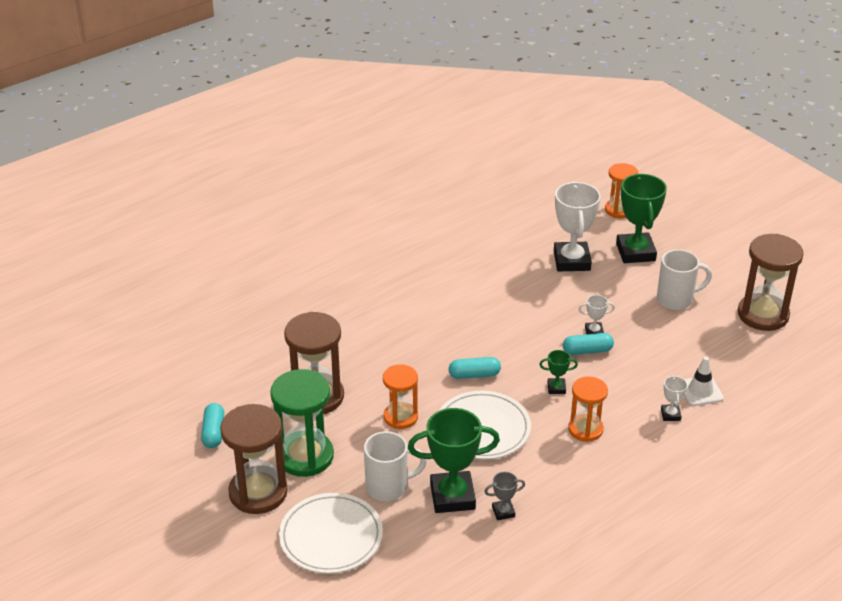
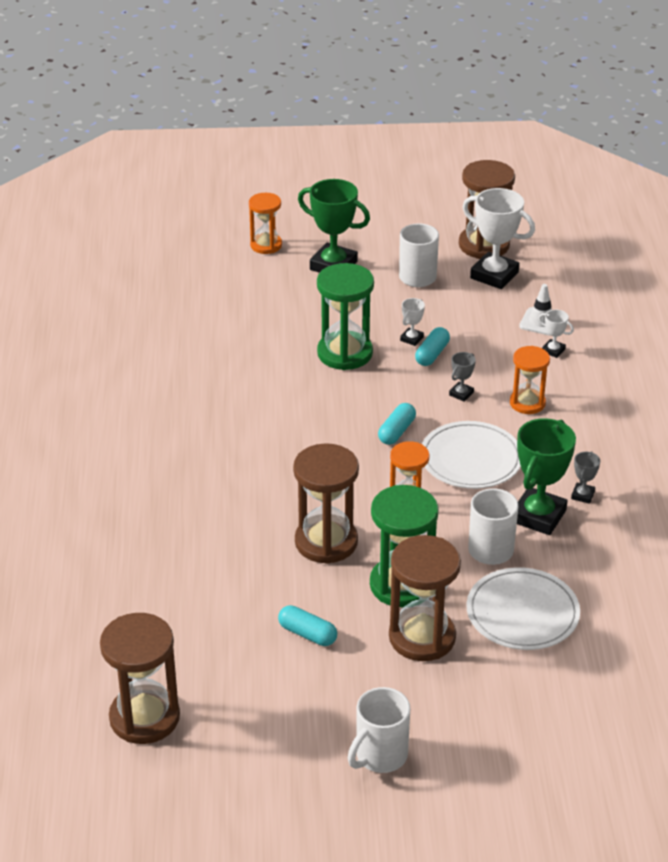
camera: 55 degrees left, 0 degrees up
(75, 395) = (144, 717): none -> brown hourglass
(119, 526) = (380, 756): none -> white mug
(537, 307) = (345, 353): none -> green hourglass
(556, 388) = (461, 394): green trophy -> grey trophy
(571, 261) = (304, 304): white trophy -> white trophy (494, 275)

